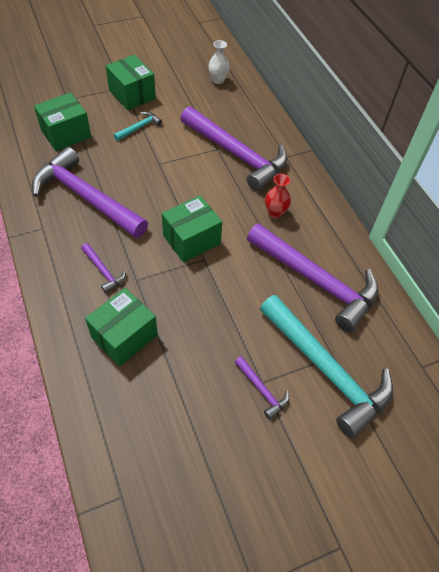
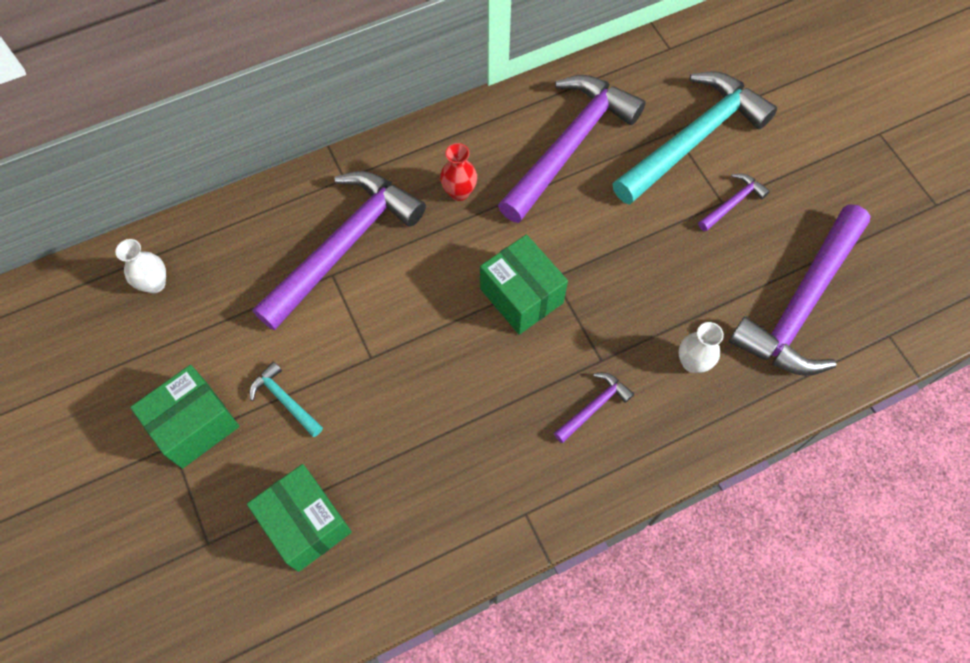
camera: 90 degrees left, 10 degrees up
(86, 197) = (455, 458): purple hammer -> purple hammer (802, 303)
(124, 336) = (692, 362): green box -> white vase

